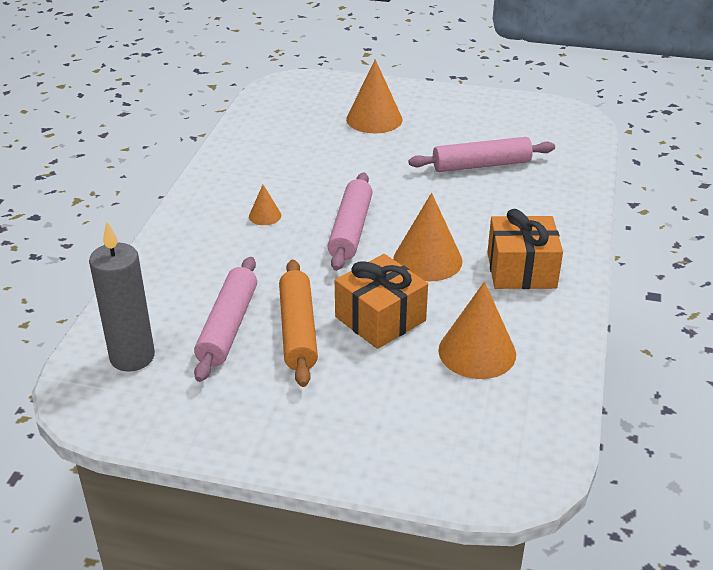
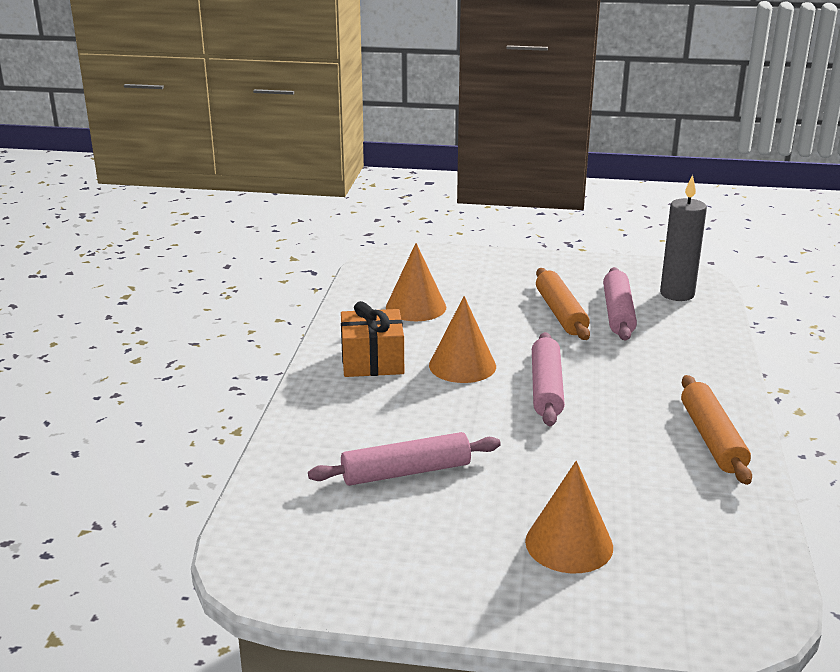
camera: 175 degrees right, 10 degrees down
(232, 178) = (712, 438): none -> orange rolling pin
(265, 216) = (644, 398): orange cone -> none
(380, 319) = (496, 322): orange gift -> none

